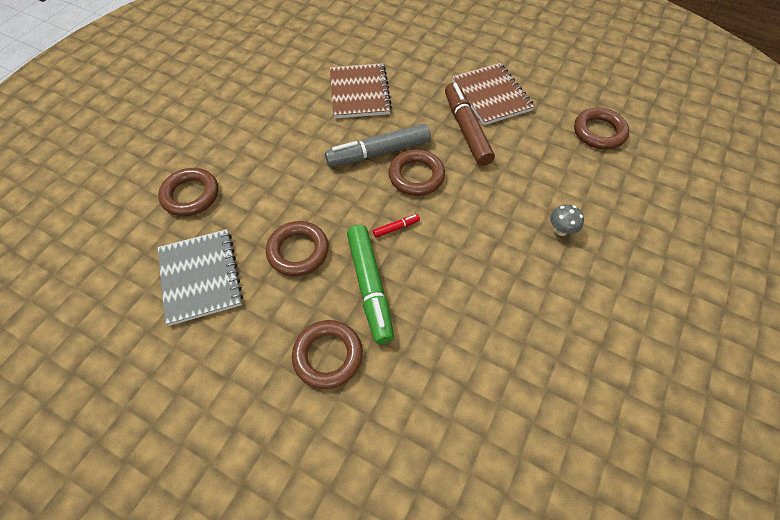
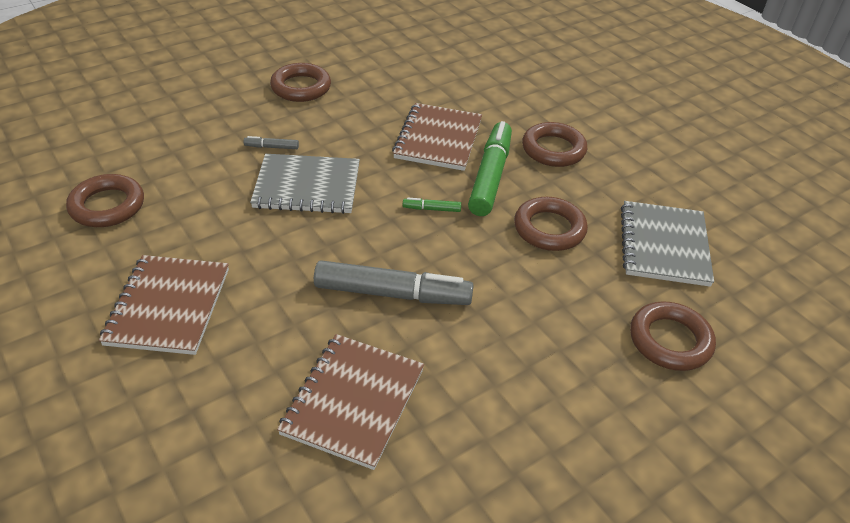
camera: 155 degrees left, 15 degrees down
(396, 228) = (432, 209): red marker -> green marker
(416, 176) = (368, 248): brown ring -> brown ring (301, 87)
(441, 312) = (438, 139): none -> brown notebook
(466, 130) = (255, 275): brown marker -> none
(498, 205) = (307, 186): none -> grey notebook
(561, 230) = (272, 147): grey mushroom -> grey marker

